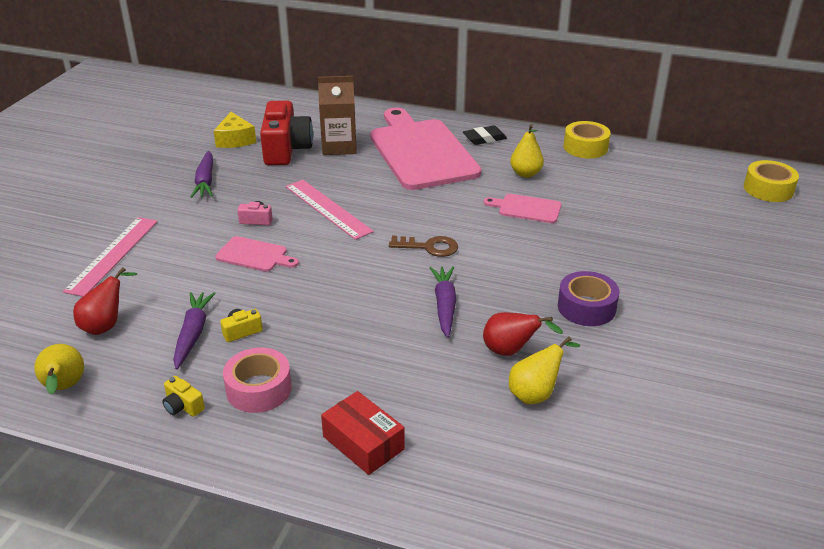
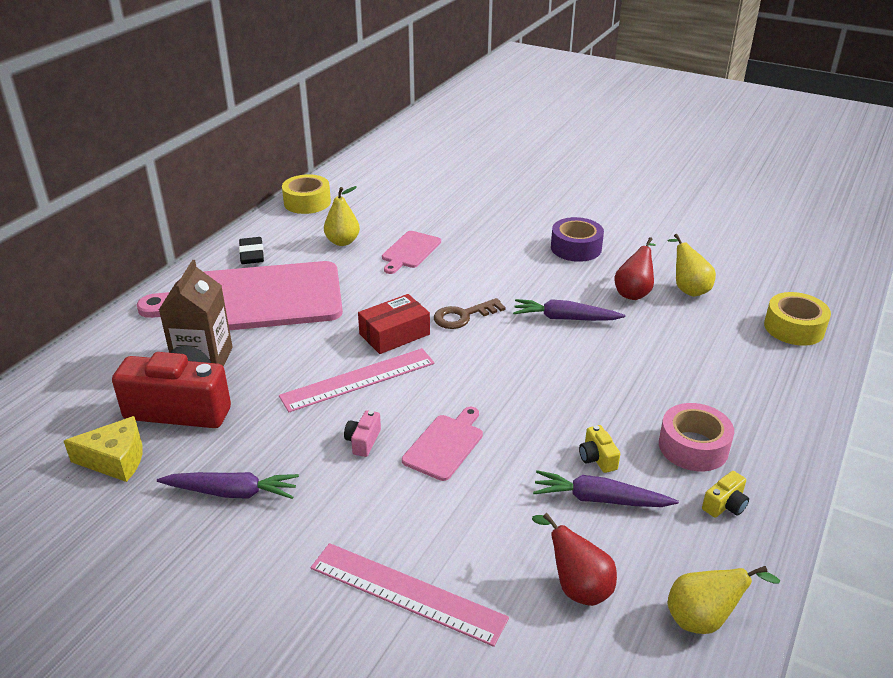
camera: 80 degrees left, 0 degrees up
(363, 443) = (759, 384): red box -> red box (394, 334)
(429, 247) = (463, 316): brown key -> brown key turned 135 degrees counterclockwise
(768, 189) = (423, 141): yellow tape -> yellow tape (794, 328)

